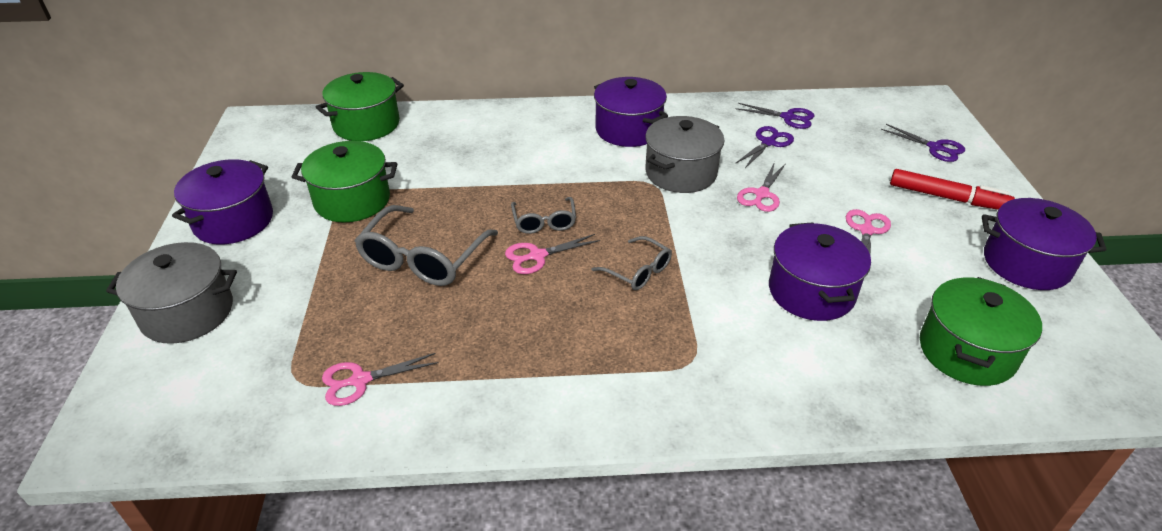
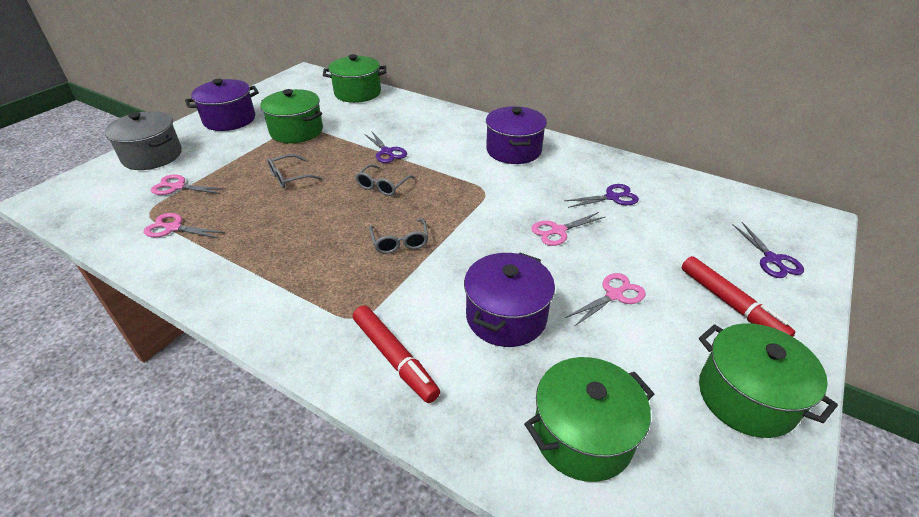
camera: 35 degrees right, 0 degrees up
(423, 258) = (290, 177): grey glasses -> grey glasses, size x0.57
(537, 256) = (351, 204): pink scissors -> pink scissors (178, 187)
(681, 173) = (514, 192): grey pot -> none
(769, 376) = (395, 358): none -> red marker
(788, 117) = (654, 186): purple scissors -> purple scissors (387, 152)
(1026, 263) = (746, 397): purple pot -> green pot

